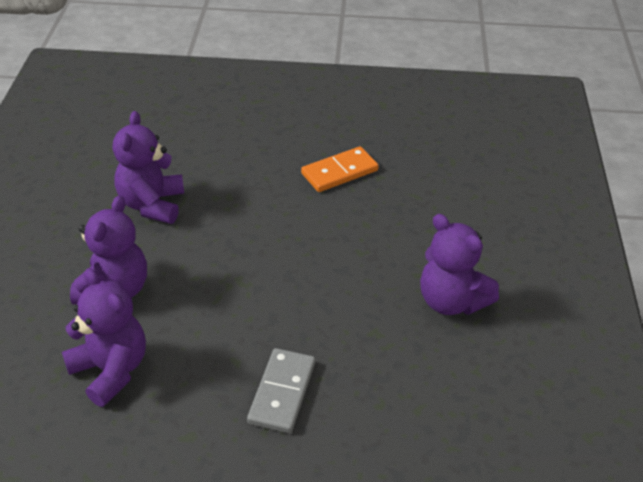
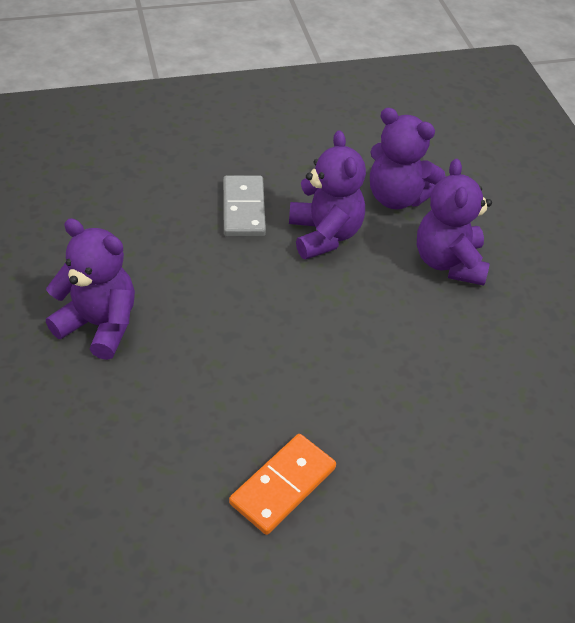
camera: 160 degrees right, 5 degrees up
(152, 205) = (489, 369): purple teddy bear -> purple teddy bear (324, 235)

